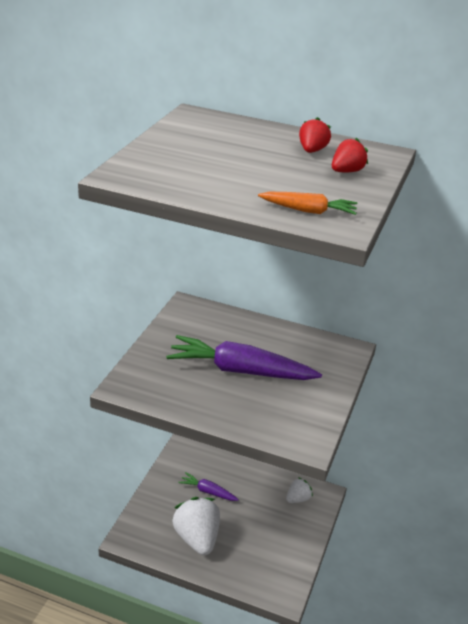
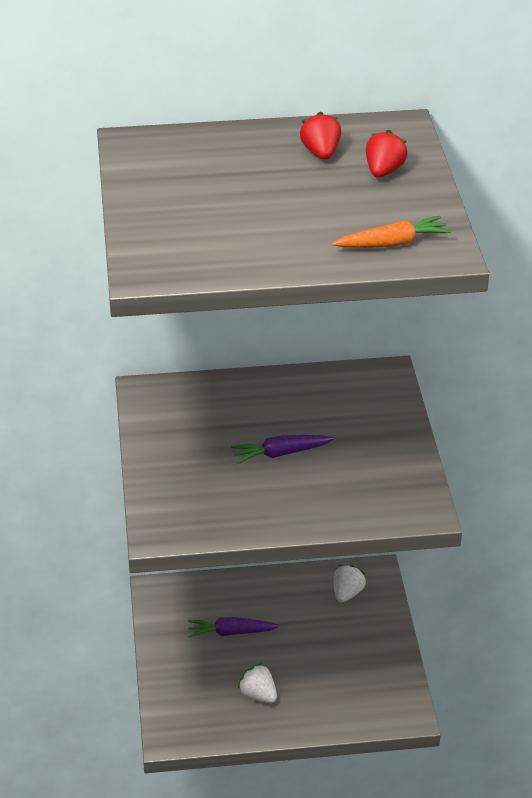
camera: 25 degrees left, 5 degrees up
(197, 538) = (258, 695): white strawberry -> white strawberry, size x0.52
(240, 370) = (280, 453): purple carrot -> purple carrot, size x0.49

